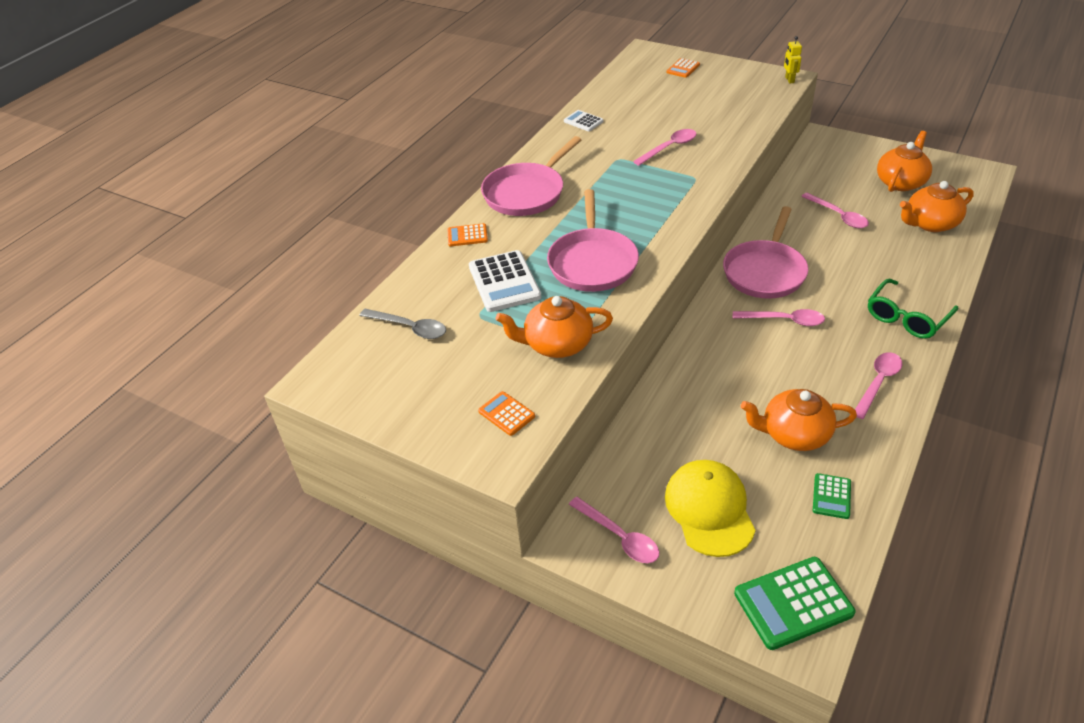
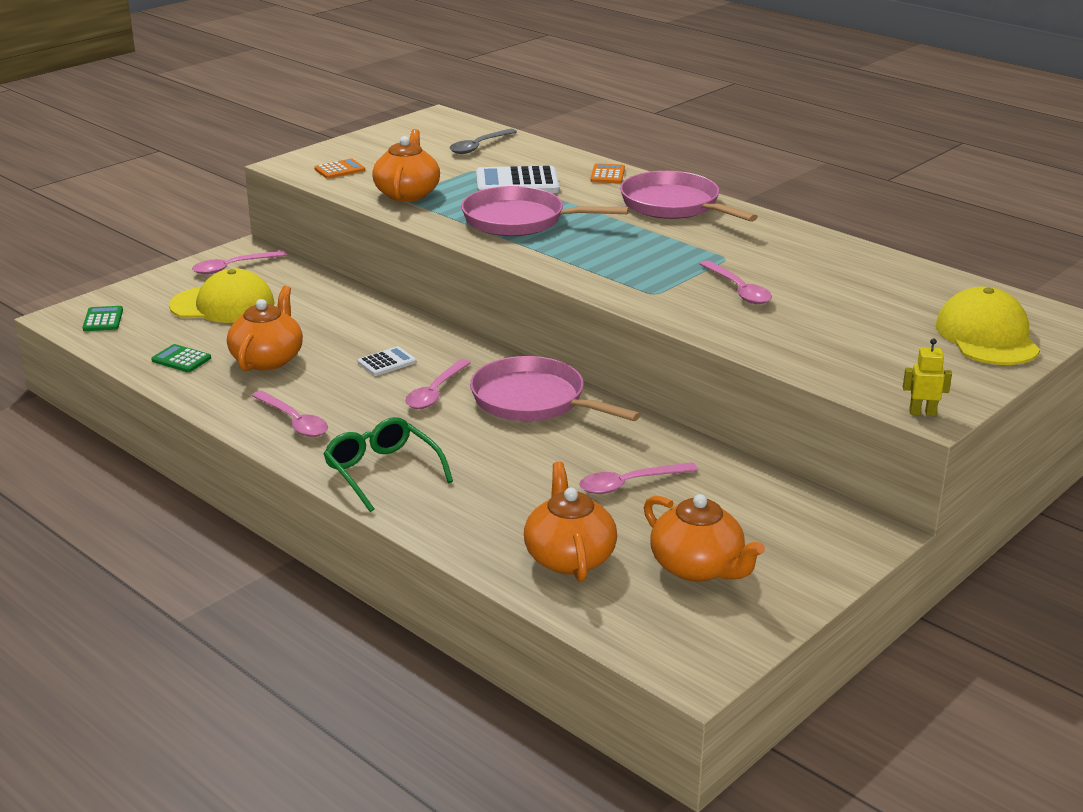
camera: 100 degrees right, 15 degrees down
(583, 121) = (834, 250): white calculator -> white calculator (387, 362)
(683, 68) = (987, 336): orange calculator -> yellow cap
(793, 603) = (103, 320): green calculator -> green calculator, size x0.54

